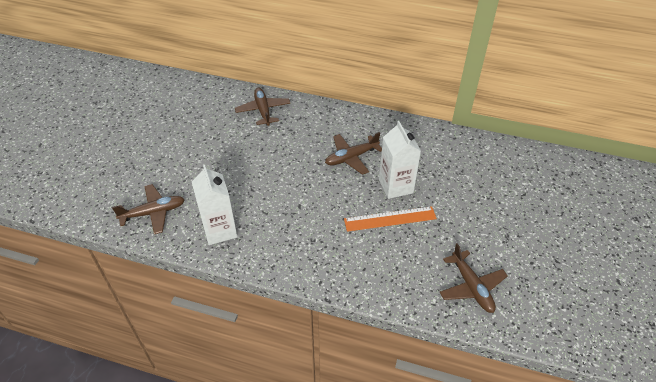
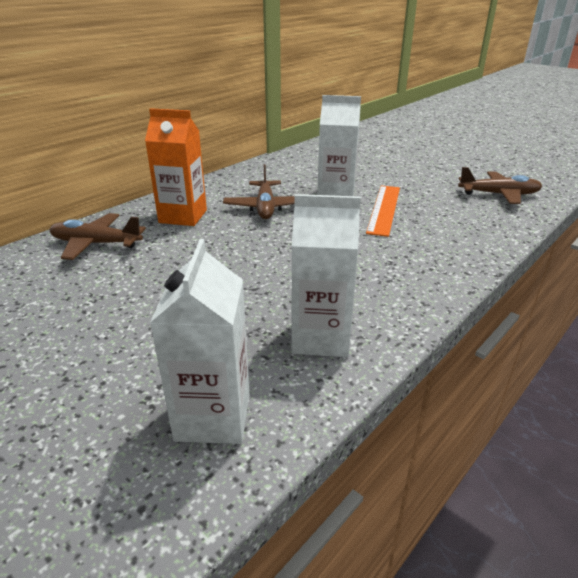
camera: 65 degrees left, 15 degrees down
(153, 213) = (213, 416): brown plane -> white carton
(314, 127) = (183, 216): none -> orange carton

